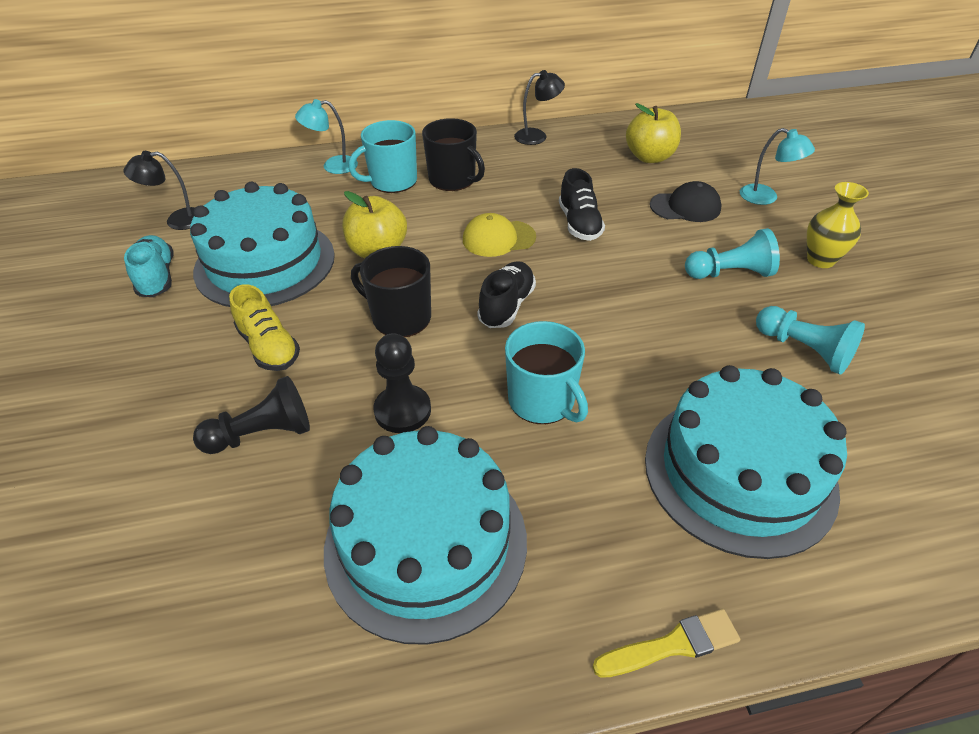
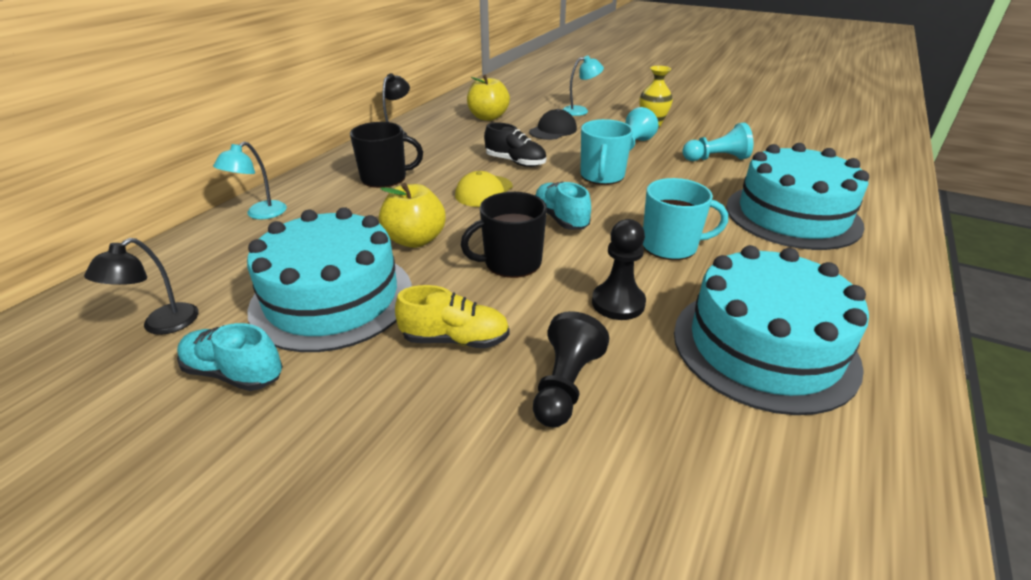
camera: 50 degrees left, 10 degrees down
(392, 181) = (337, 199): turquoise mug -> turquoise mug (602, 176)
(506, 306) = (560, 218): black shoe -> turquoise shoe
(671, 645) = (908, 291): yellow brush -> none

